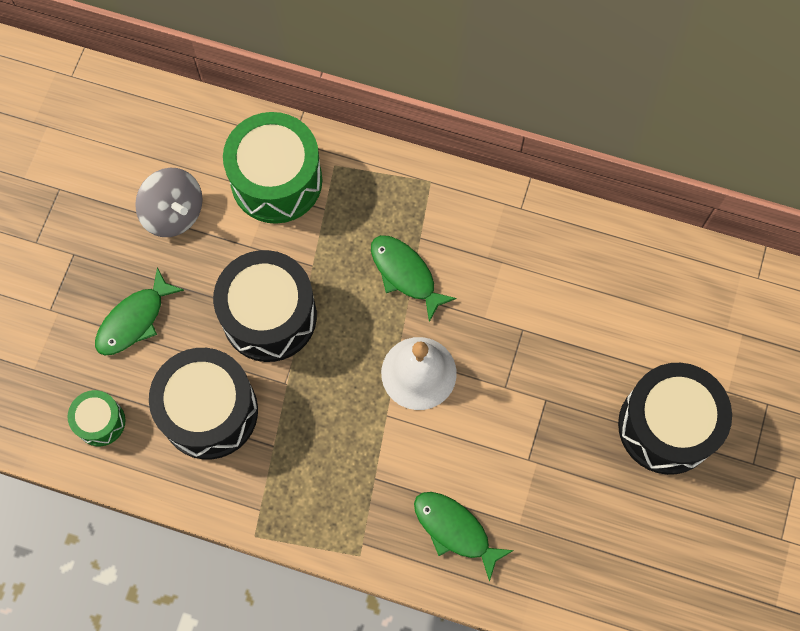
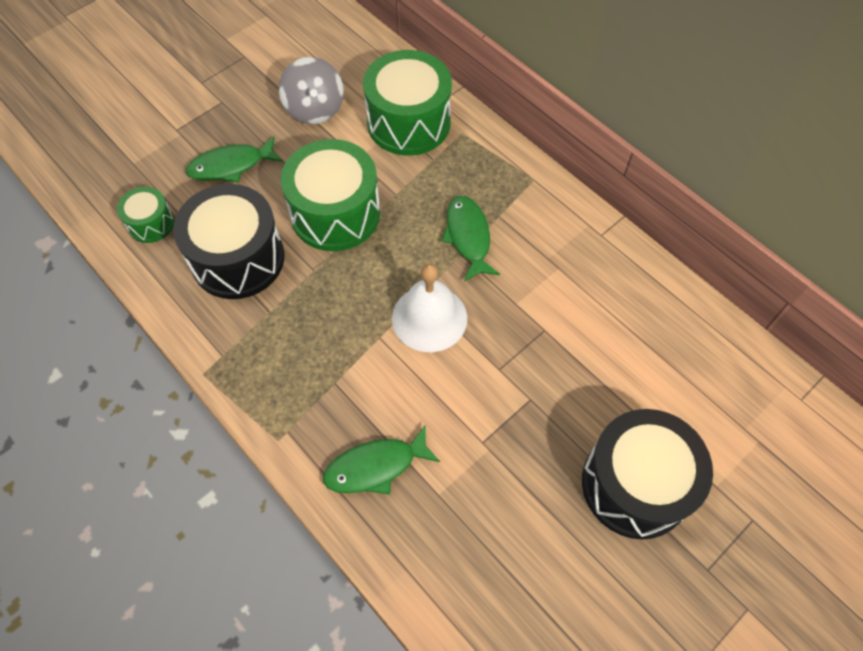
camera: 30 degrees right, 10 degrees down
(269, 316) = (335, 213): black drum -> green drum
(455, 530) = (376, 466): green fish -> green fish turned 90 degrees counterclockwise

